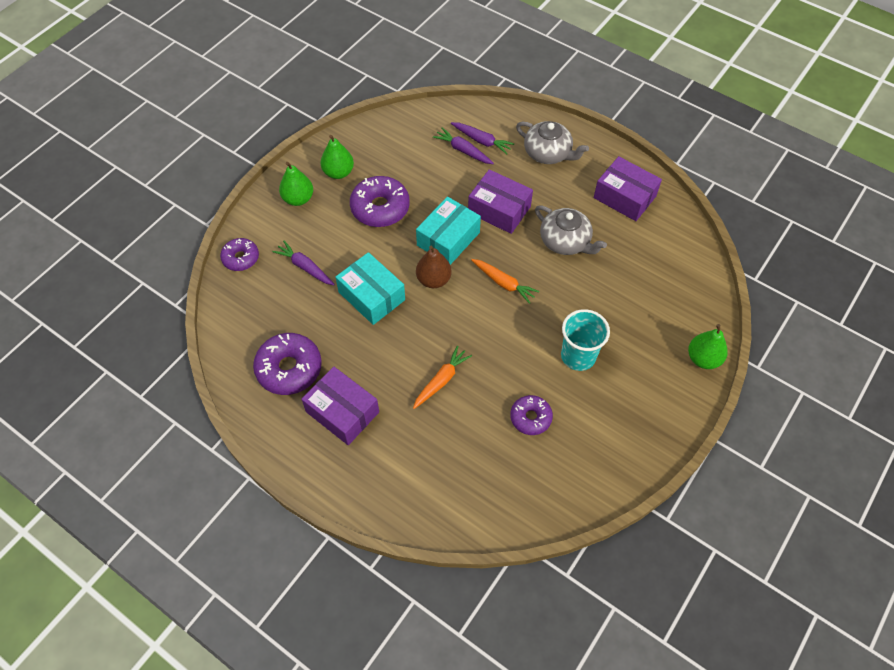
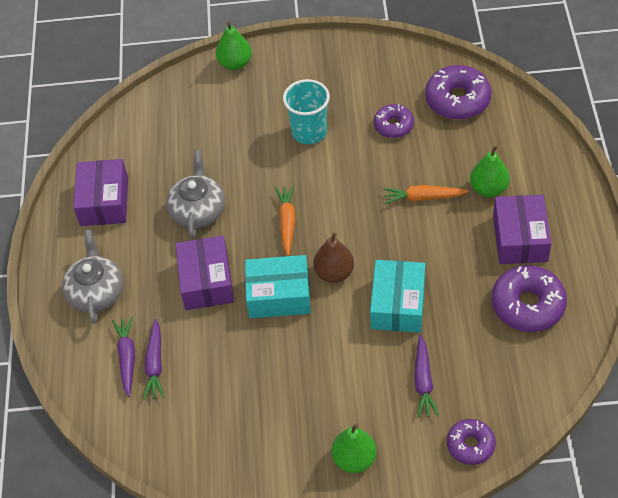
camera: 125 degrees left, 5 degrees down
(338, 172) = (286, 452): green pear -> green pear (488, 189)
(380, 208) = (295, 377): purple donut -> purple donut (457, 100)

